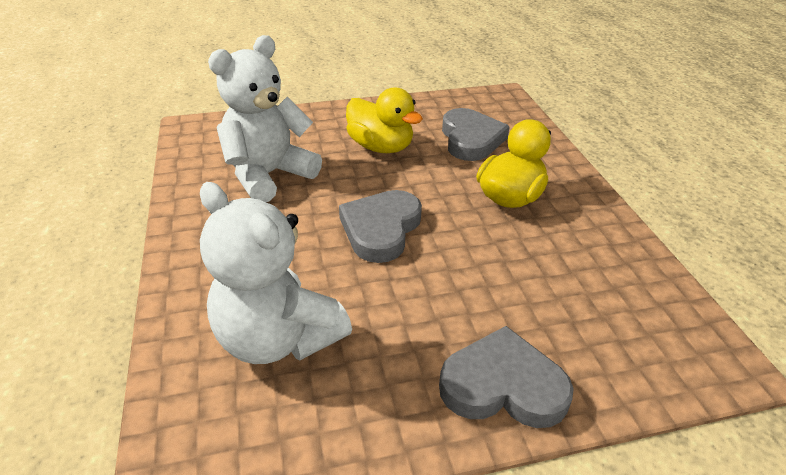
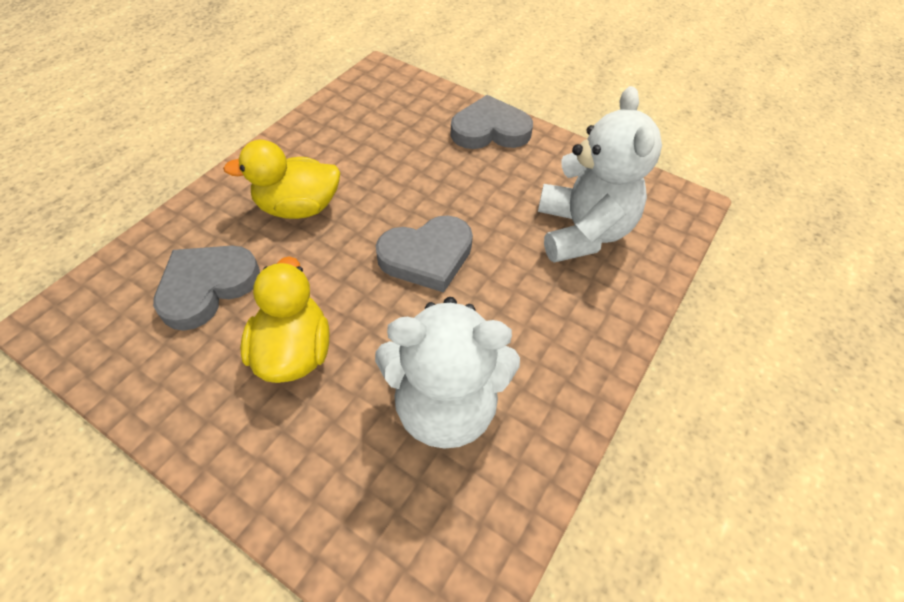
camera: 135 degrees left, 15 degrees up
(503, 386) = (490, 130): grey heart -> grey heart turned 120 degrees clockwise

